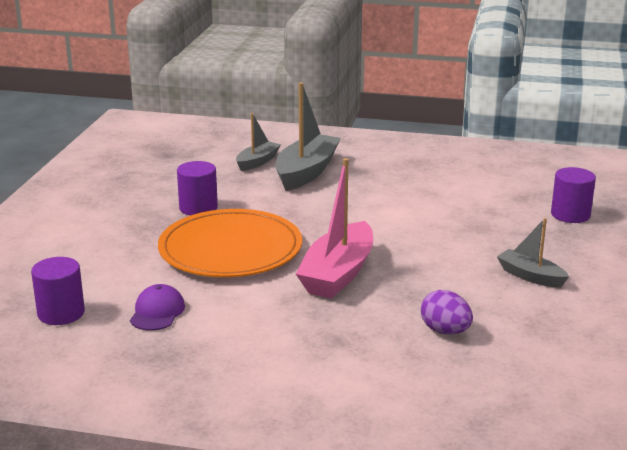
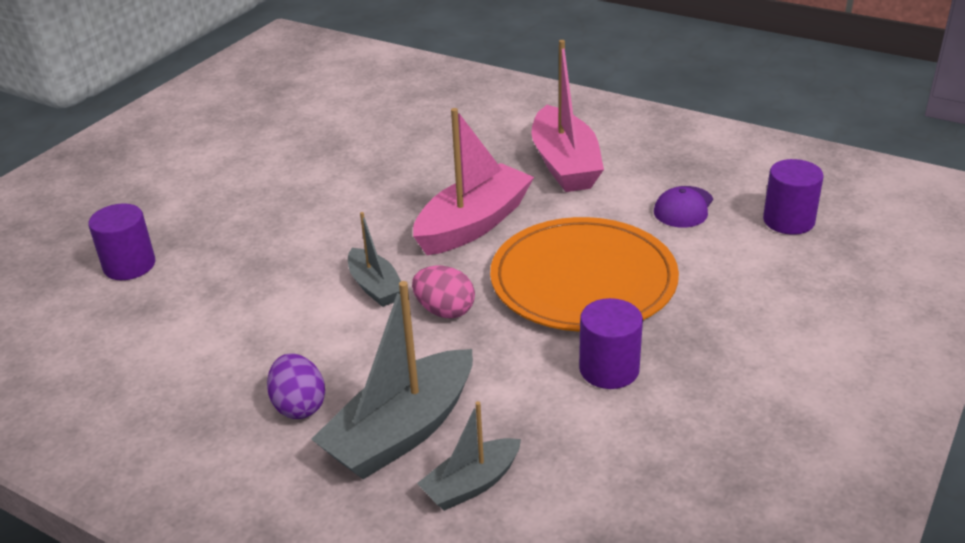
camera: 160 degrees left, 10 degrees up
(283, 338) = (565, 164): none -> pink boat
(320, 220) = (445, 311): none -> pink egg
(445, 331) = (416, 151): purple egg -> purple egg (299, 406)
(530, 276) = (279, 191): grey boat -> grey boat (375, 287)

